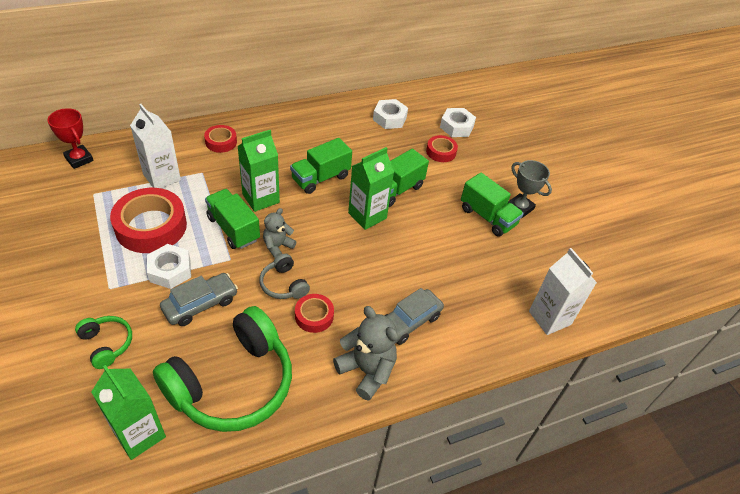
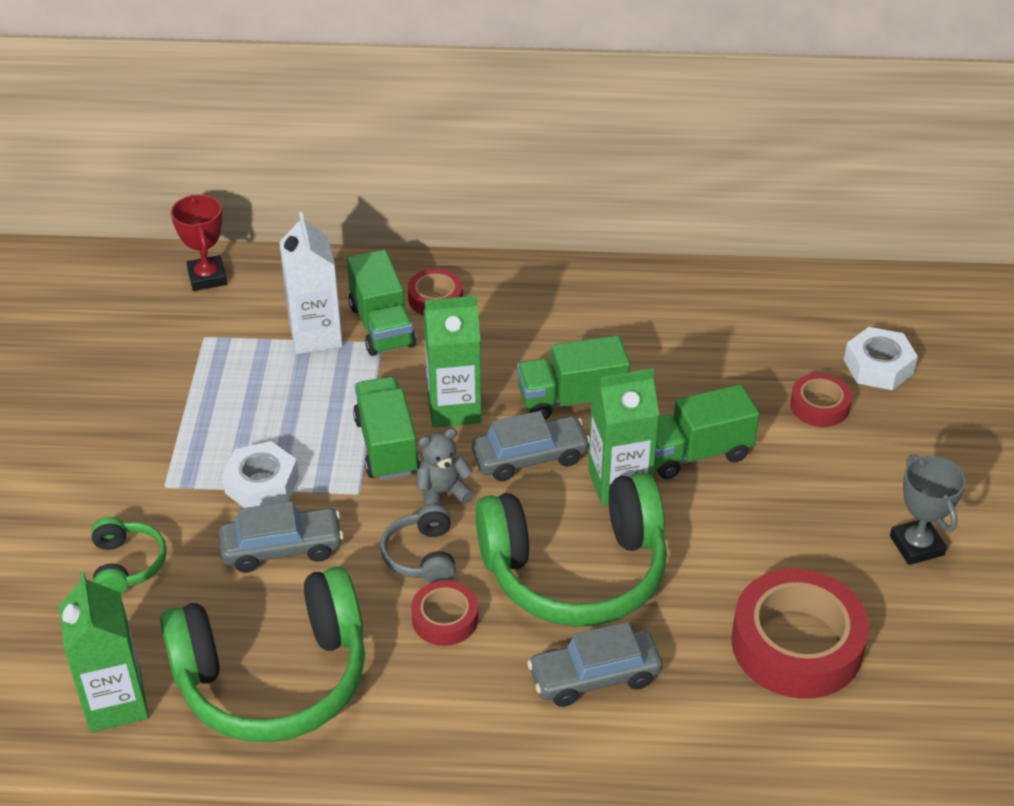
camera: 30 degrees right, 5 degrees down
(151, 226) = (264, 409): red tape -> red tape (797, 644)
(315, 214) = (530, 457): none -> grey car
(367, 371) = (485, 728): grey teddy bear -> none
(369, 268) = (575, 571): none -> green headphones
(389, 118) = (755, 322): white nut -> none
(487, 217) = (842, 544): green truck -> green truck (382, 326)
(549, 318) = (856, 750): white carton -> none

